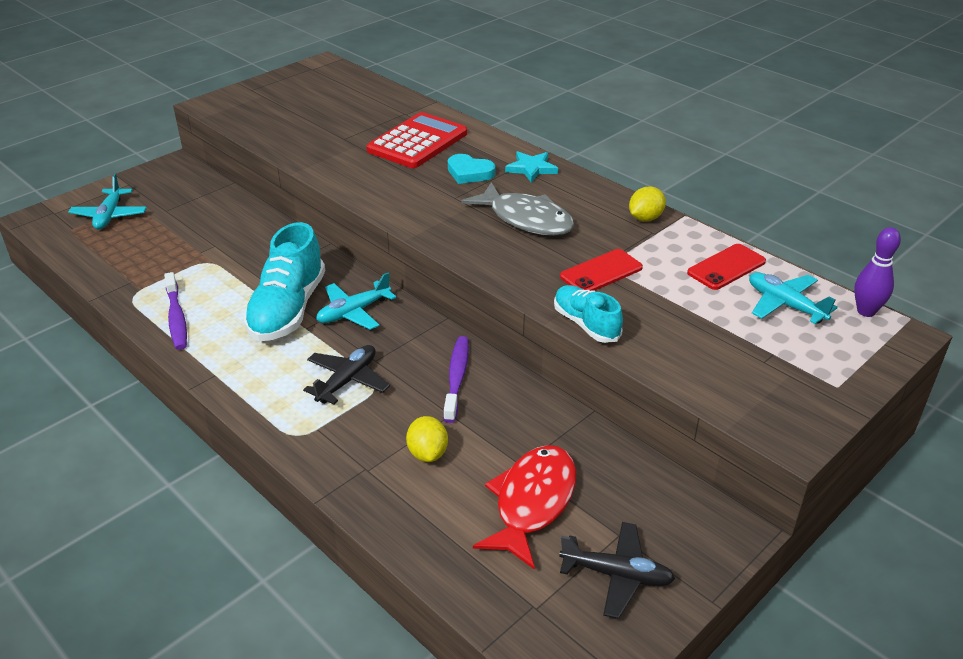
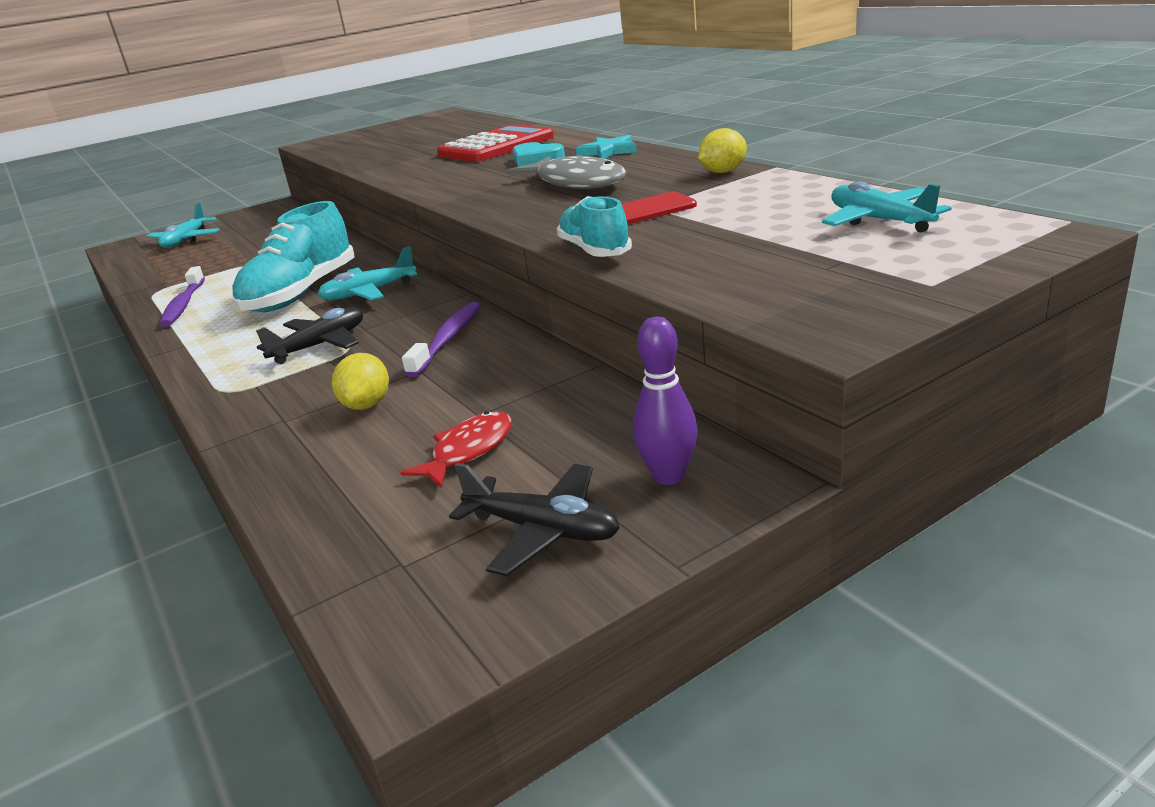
camera: 15 degrees right, 10 degrees down
(532, 502) = (468, 450): red fish -> red fish, size x0.60
(726, 267) = (810, 198): red phone -> none
(866, 311) = (1001, 219): purple bowling pin -> purple bowling pin (668, 476)

